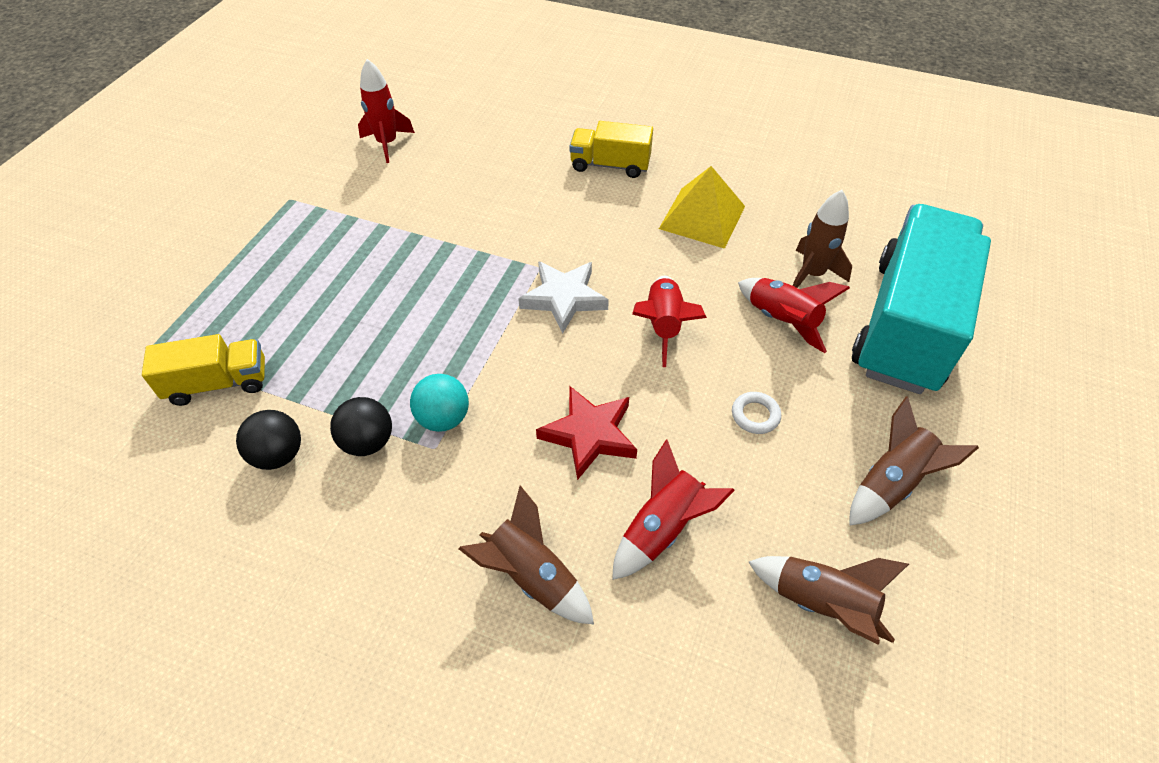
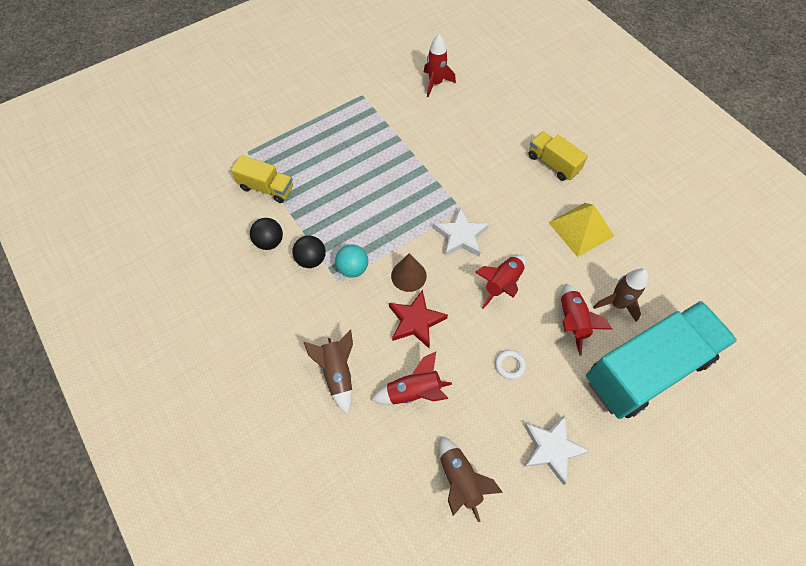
camera: 35 degrees right, 10 degrees up
(532, 383) = (408, 275): none -> brown cone
(891, 483) = (551, 449): brown rocket -> white star

